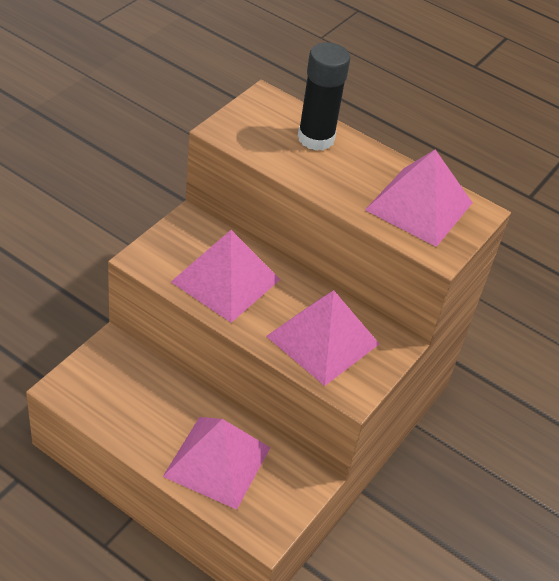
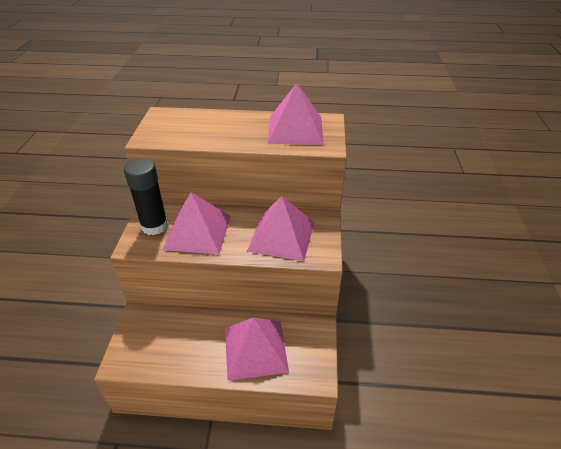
camera: 25 degrees left, 5 degrees down
(316, 138) = (208, 121): black glue stick -> black glue stick (154, 226)

